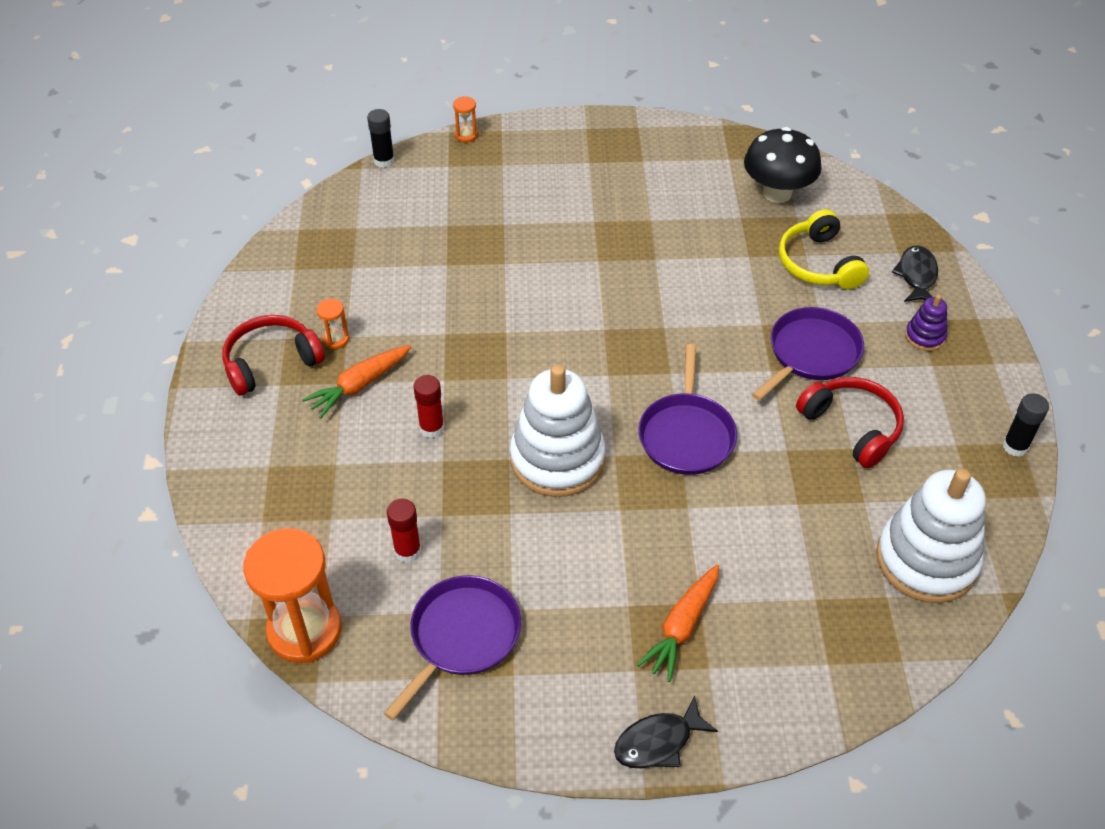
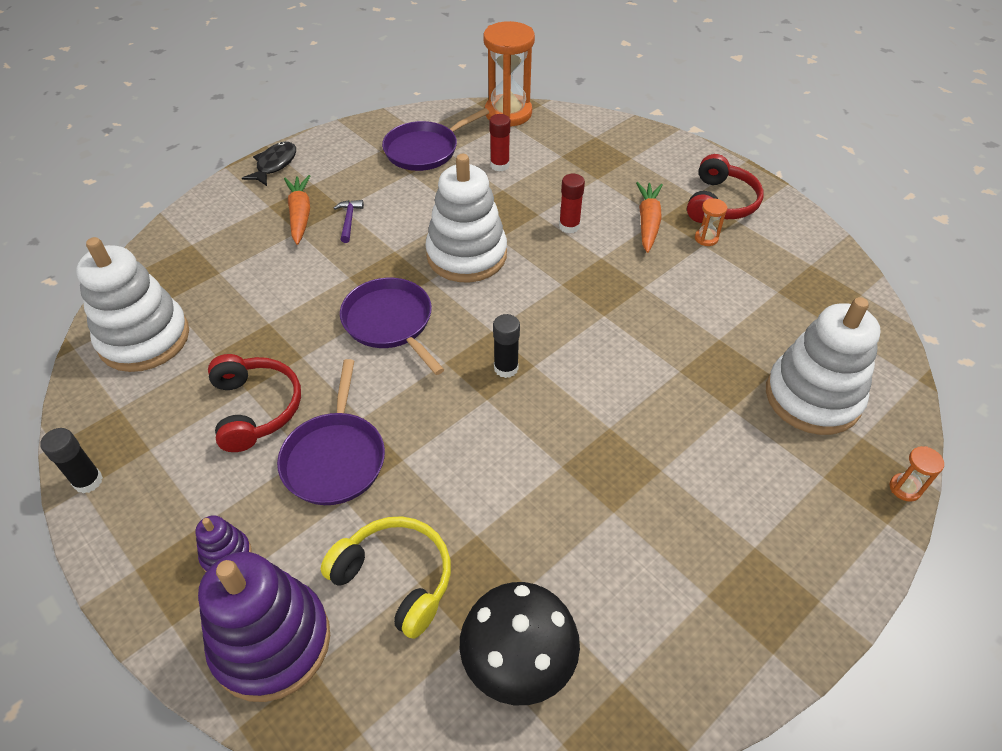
camera: 140 degrees right, 0 degrees up
(384, 161) = (916, 401): black glue stick -> black glue stick (506, 368)
(442, 199) = (812, 397): none -> white stacking toy
(462, 637) = (424, 150): purple pan -> purple pan turned 60 degrees clockwise
(635, 581) = (349, 220): none -> purple hammer
(852, 427) = (256, 408): red headphones -> red headphones turned 120 degrees counterclockwise
(916, 276) = (271, 642): black fish -> purple stacking toy

